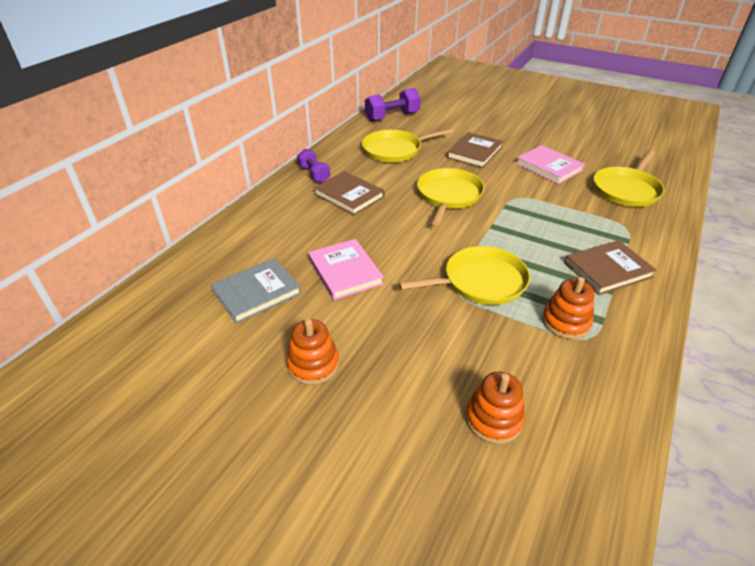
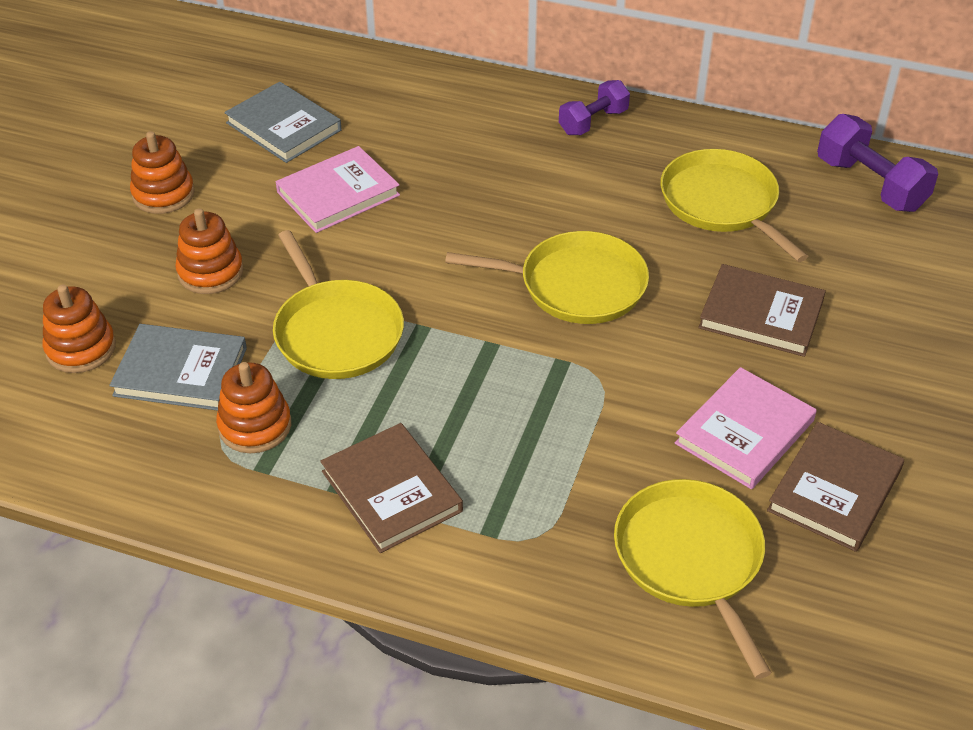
camera: 80 degrees right, 5 degrees up
(349, 195) = (538, 169): brown book -> brown book (834, 490)
(414, 338) = (210, 272): none -> orange stacking toy
(518, 357) = (180, 372): none -> grey book
(626, 189) = (691, 559): yellow pan -> yellow pan turned 45 degrees clockwise

